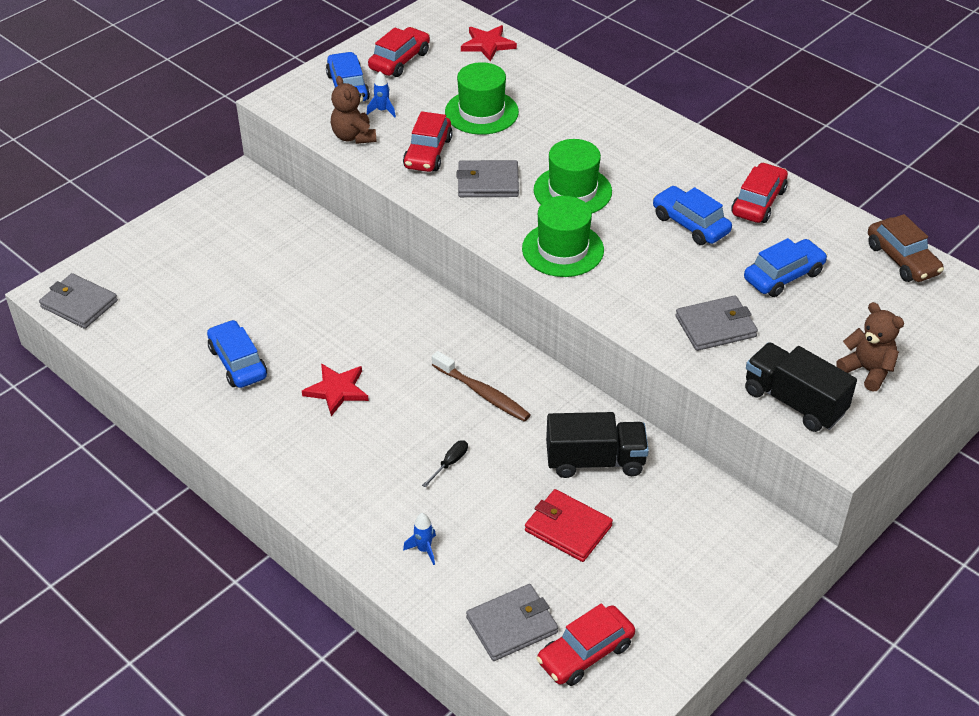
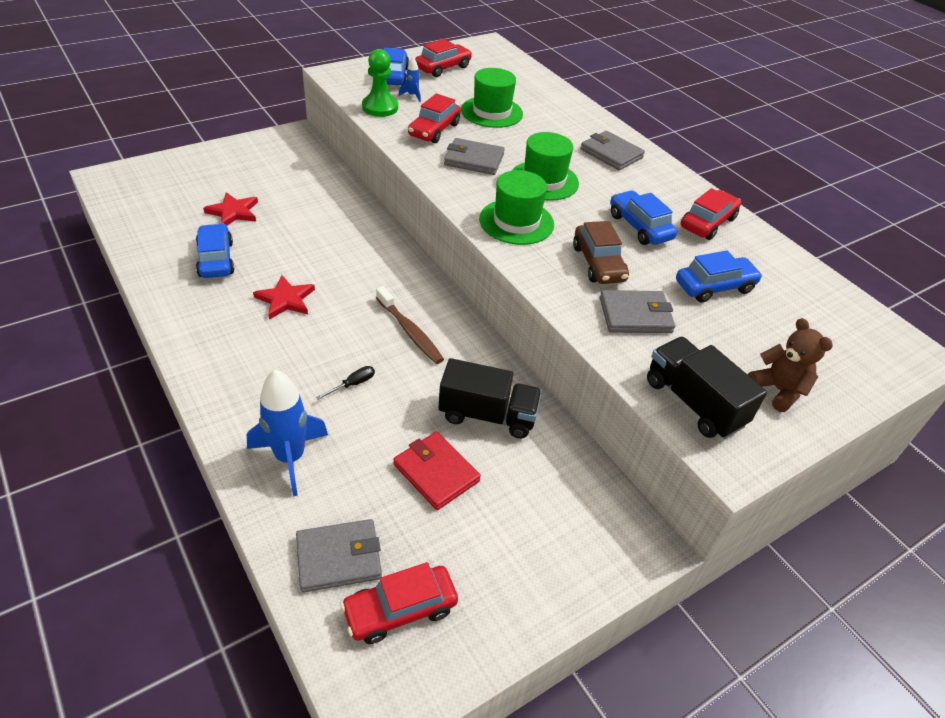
camera: 10 degrees right, 0 degrees up
(79, 304) = (119, 189): grey wallet -> grey wallet (611, 153)
(354, 136) = (380, 107): brown teddy bear -> green pawn
(424, 549) = (290, 458): blue rocket -> blue rocket, size x2.19
(487, 44) = (517, 71): red star -> red star (233, 212)
(902, 259) = (834, 298): brown car -> brown car (598, 263)

